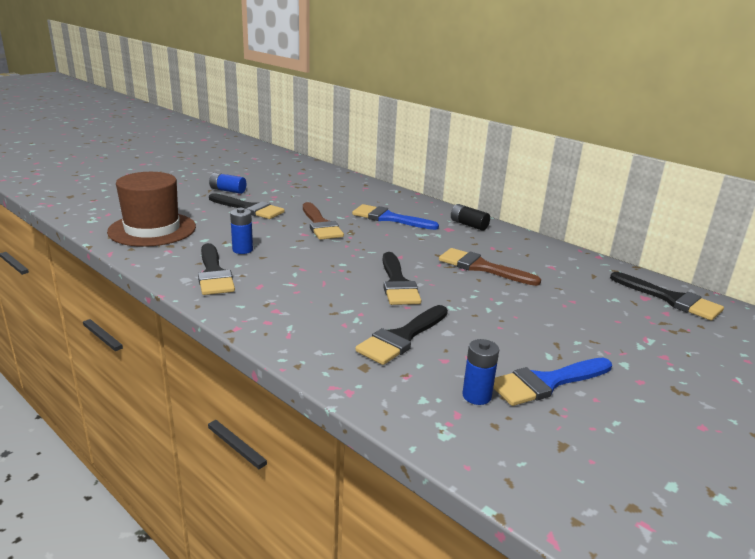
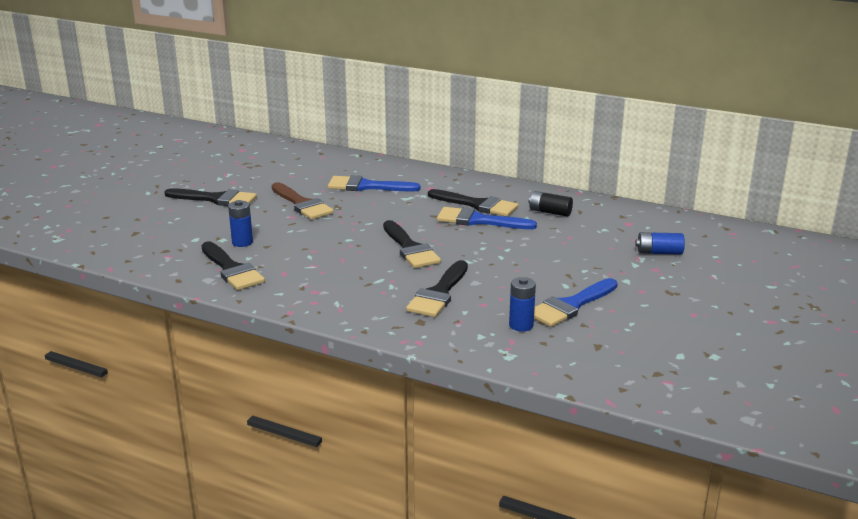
camera: 15 degrees left, 0 degrees up
(152, 229) = (132, 238): brown hat -> none
(228, 190) = (178, 183): blue battery -> blue battery (659, 252)
(468, 225) = (448, 180): black battery -> black battery (550, 212)
(481, 267) = (478, 220): brown brush -> blue brush
(670, 299) = (650, 221): black brush -> black brush (477, 205)

